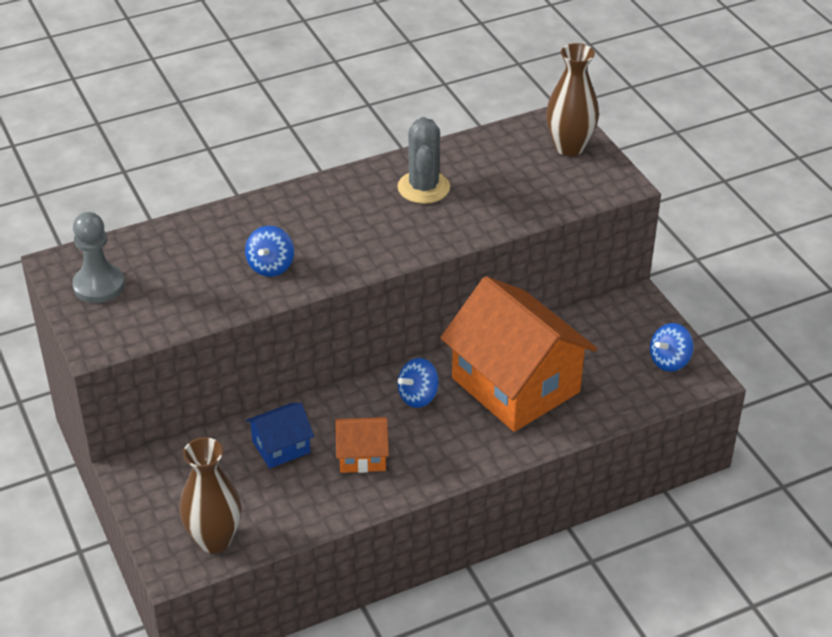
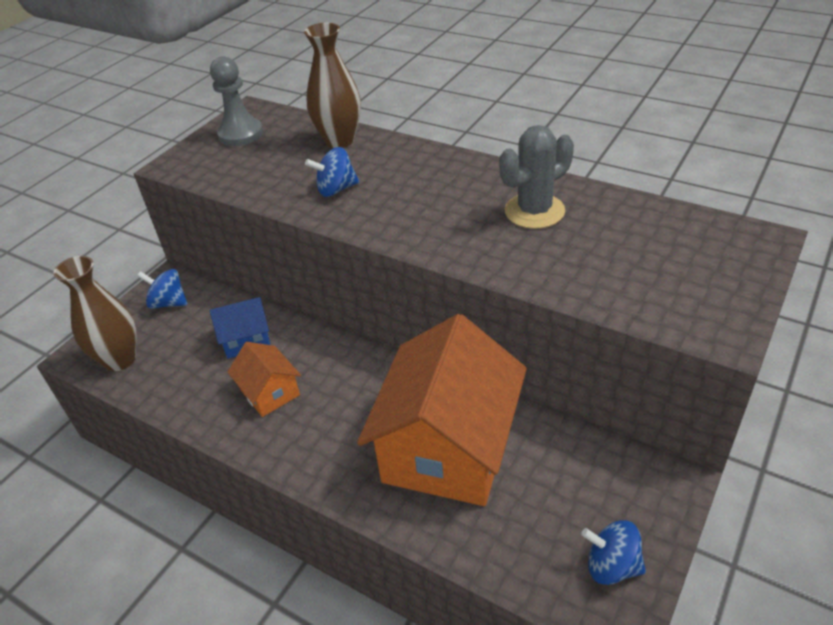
camera: 60 degrees right, 0 degrees up
(281, 447) = (246, 339): blue house -> blue house turned 45 degrees counterclockwise
(418, 396) = (372, 387): blue spinning top -> blue spinning top (168, 303)
(569, 147) = (726, 266): brown vase -> brown vase (339, 140)

